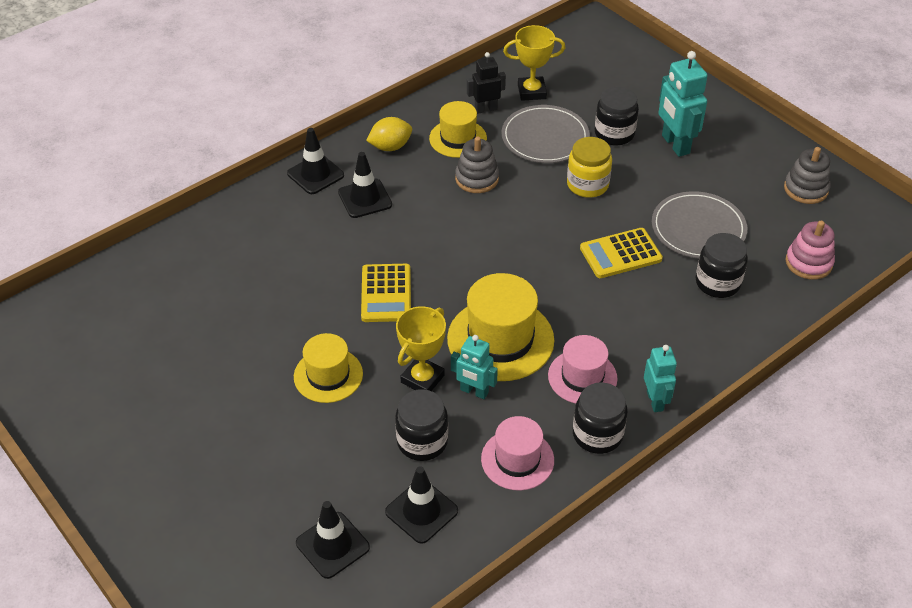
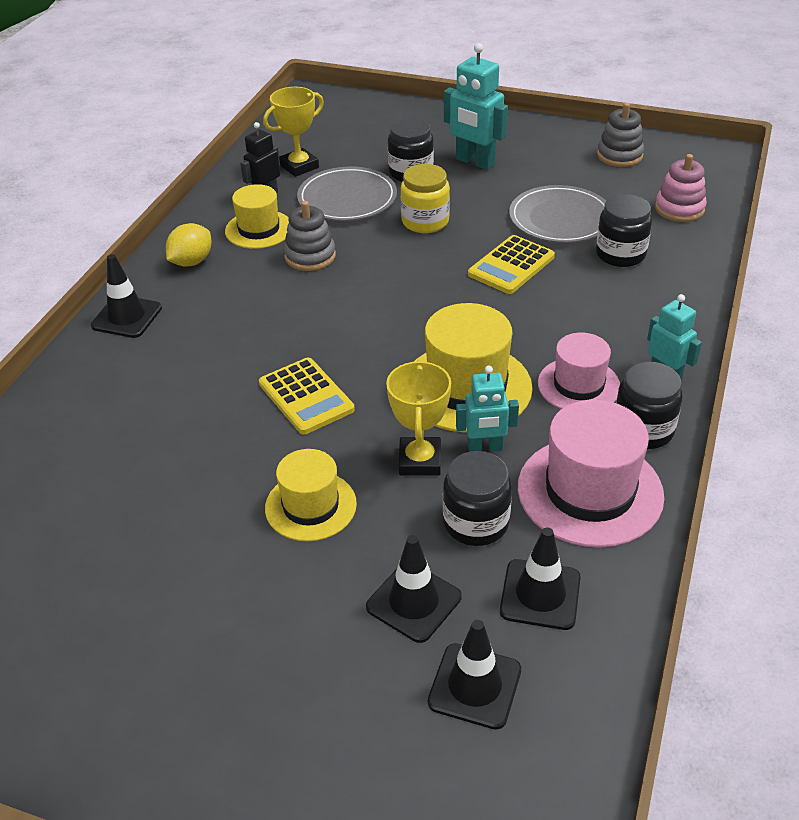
camera: 30 degrees left, 5 degrees down
(365, 198) = (204, 318): black traffic cone -> black traffic cone (413, 602)
(517, 459) = (590, 491): pink hat -> pink hat, size x1.59

